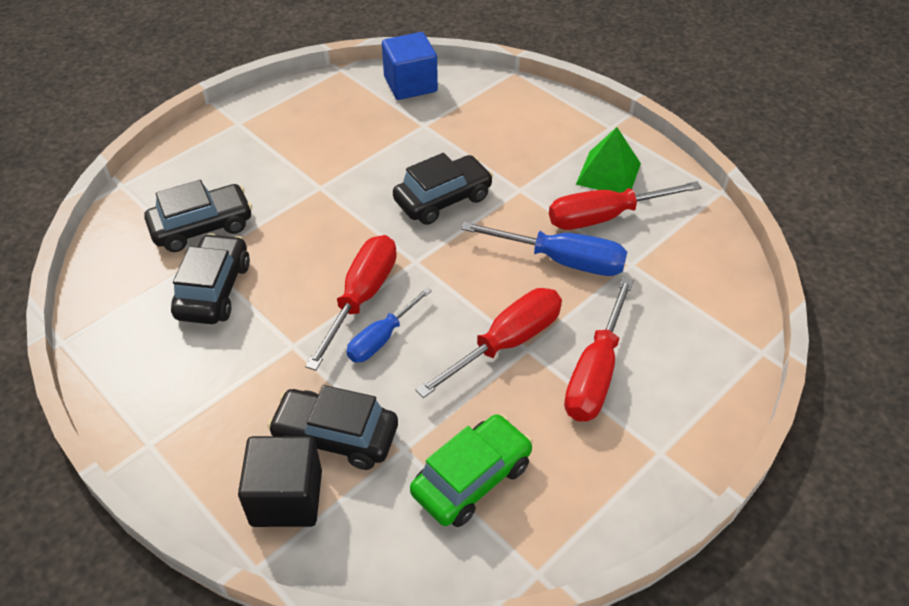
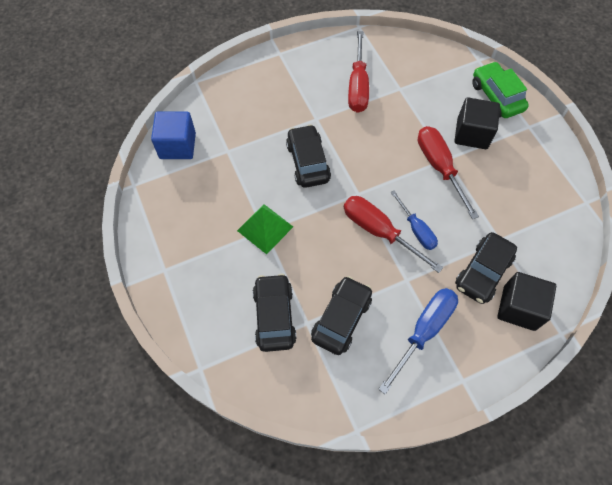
camera: 70 degrees left, 15 degrees up
(214, 290) = (341, 319): black car -> black car turned 90 degrees clockwise
(472, 479) = (526, 213): green car -> green car (496, 97)
(561, 260) = (385, 119): blue screwdriver -> blue screwdriver (423, 331)
(595, 372) = (472, 134): red screwdriver -> black cube
(608, 173) = (321, 70): green pyramid -> green pyramid (265, 228)

